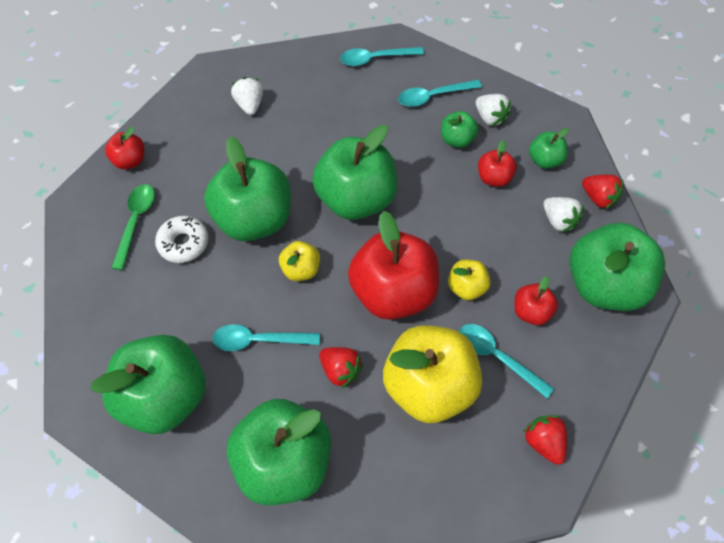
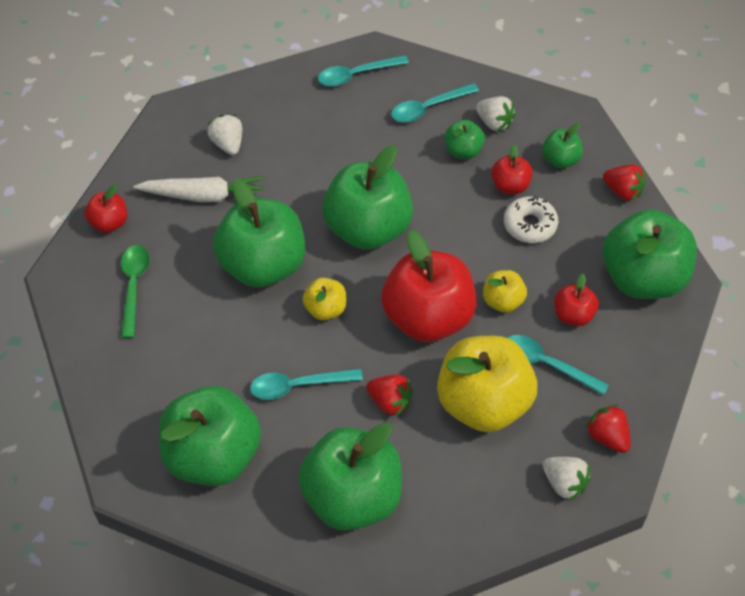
camera: 10 degrees left, 5 degrees down
(183, 243) = (192, 301): white donut -> white donut (529, 225)
(218, 148) = (204, 196): none -> white carrot
(558, 221) = (585, 220): white strawberry -> white strawberry (564, 483)

